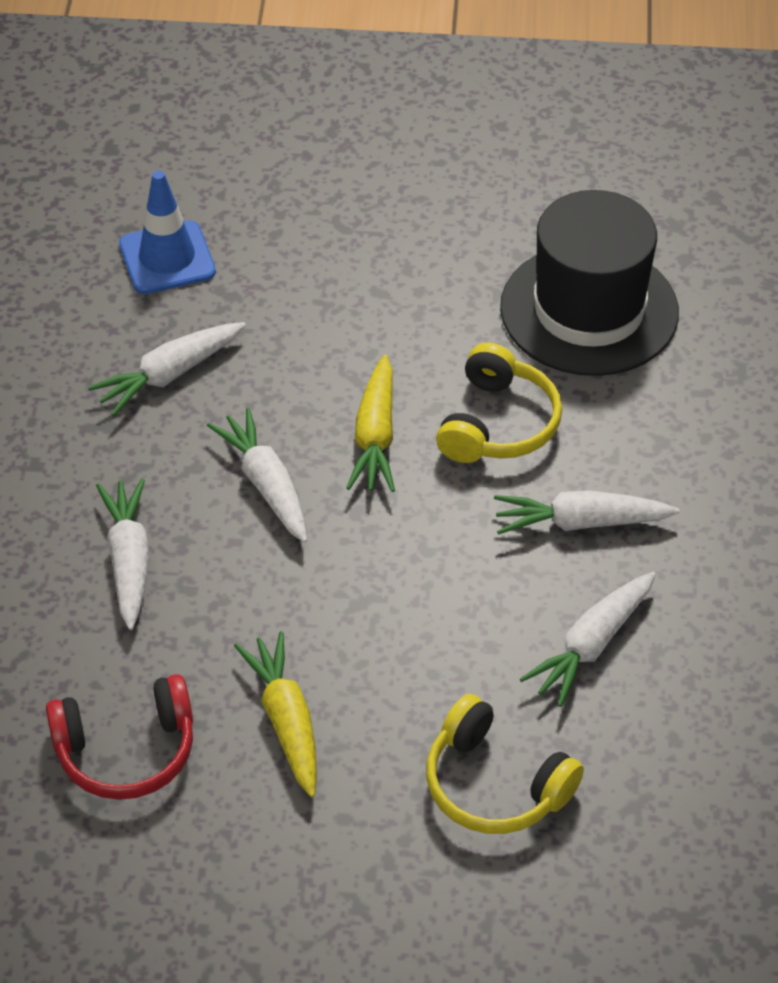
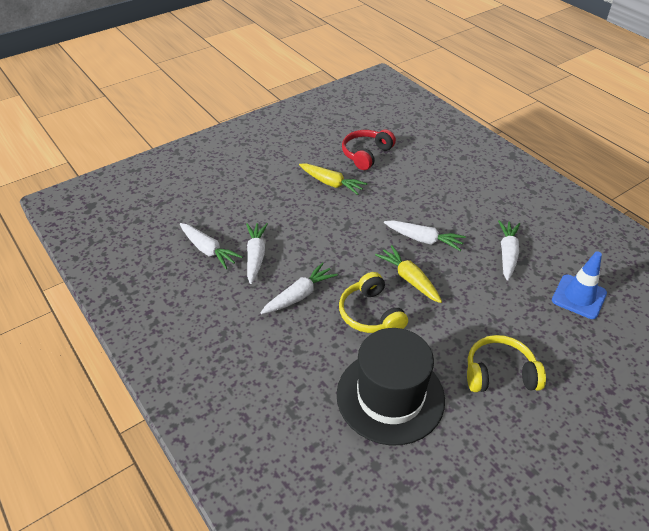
camera: 140 degrees right, 5 degrees down
(129, 560) = (432, 194): white carrot -> white carrot (208, 250)
(495, 784) = (251, 202): yellow headphones -> yellow headphones (499, 373)

